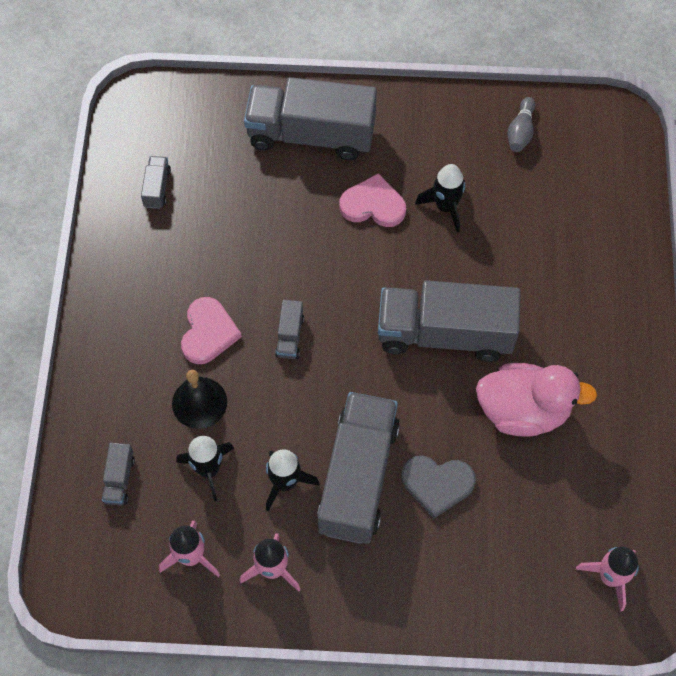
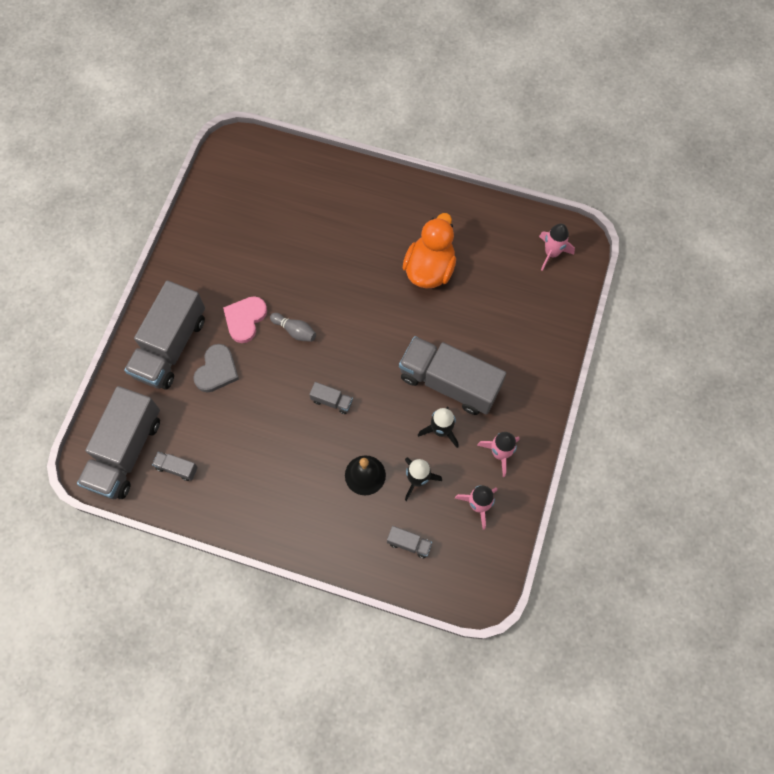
camera: 75 degrees left, 5 degrees up
(208, 333) = (312, 457): pink heart -> none
(437, 484) = (466, 335): grey heart -> grey heart (217, 370)
(444, 333) = (360, 300): grey truck -> grey truck (126, 451)
(445, 207) = (263, 273): black rocket -> none
(520, 132) = (220, 208): grey bowling pin -> grey bowling pin (295, 331)
(523, 411) = (429, 269): pink duck -> orange duck

